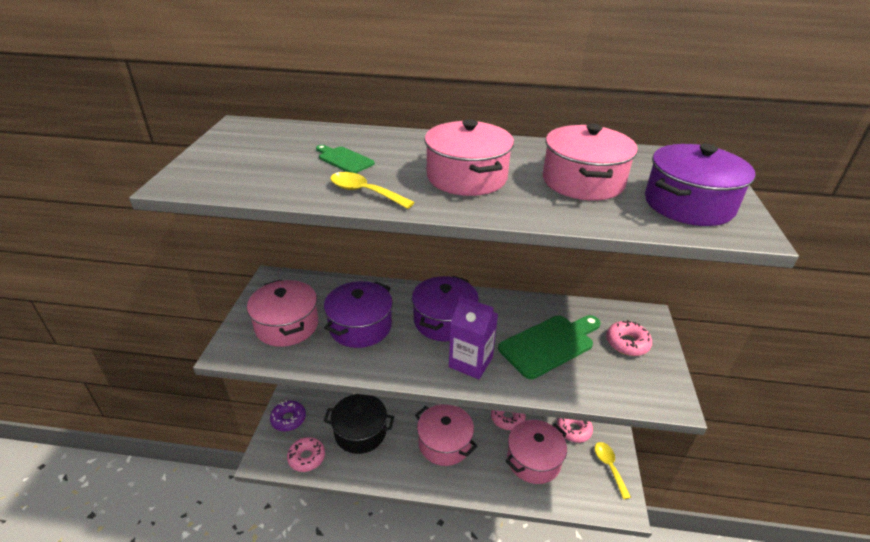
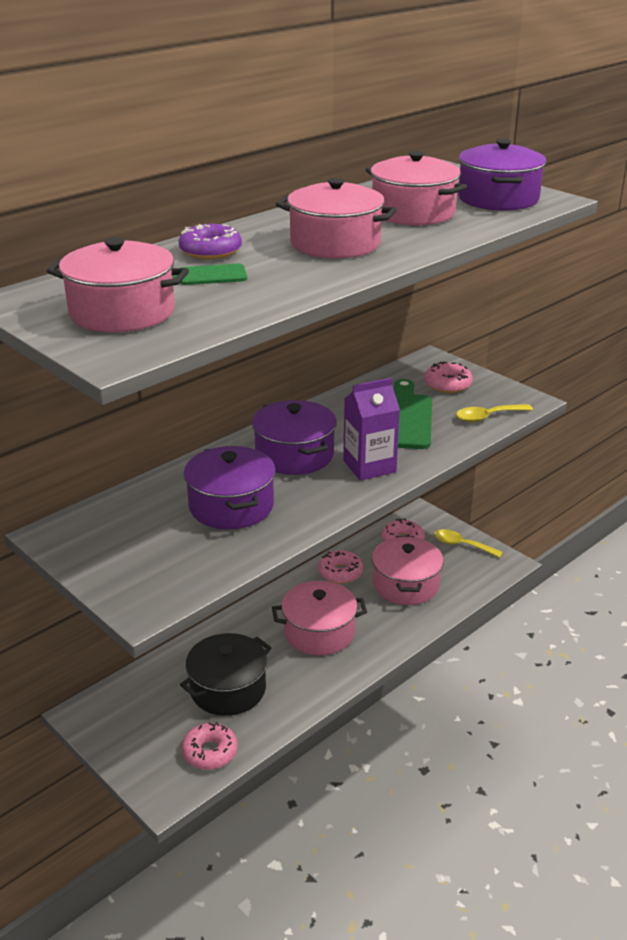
camera: 50 degrees left, 5 degrees down
(287, 325) = (158, 553): pink pot -> pink pot (122, 312)
(288, 419) = (131, 744): purple donut -> purple donut (210, 251)
(364, 192) = (293, 285): yellow spoon -> yellow spoon (487, 417)

